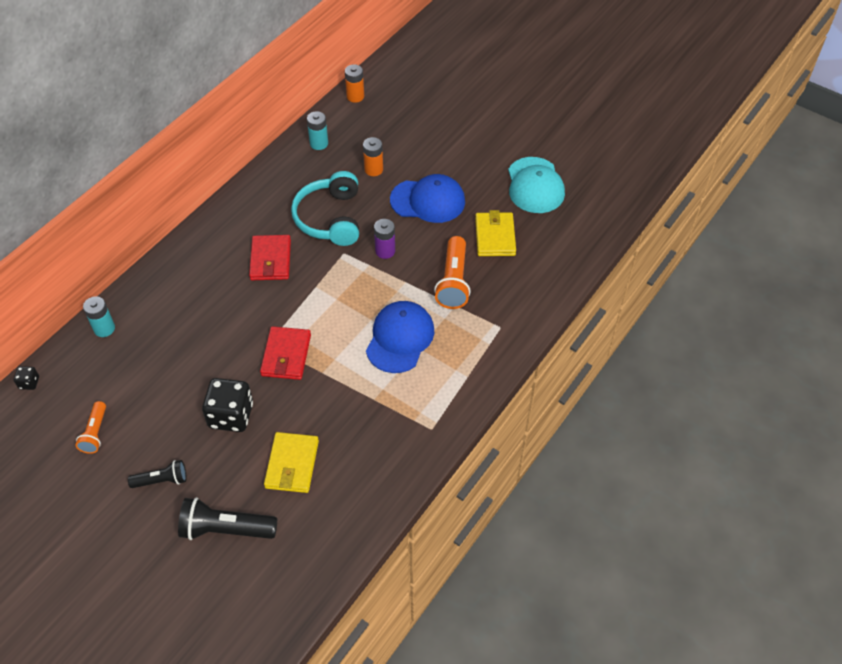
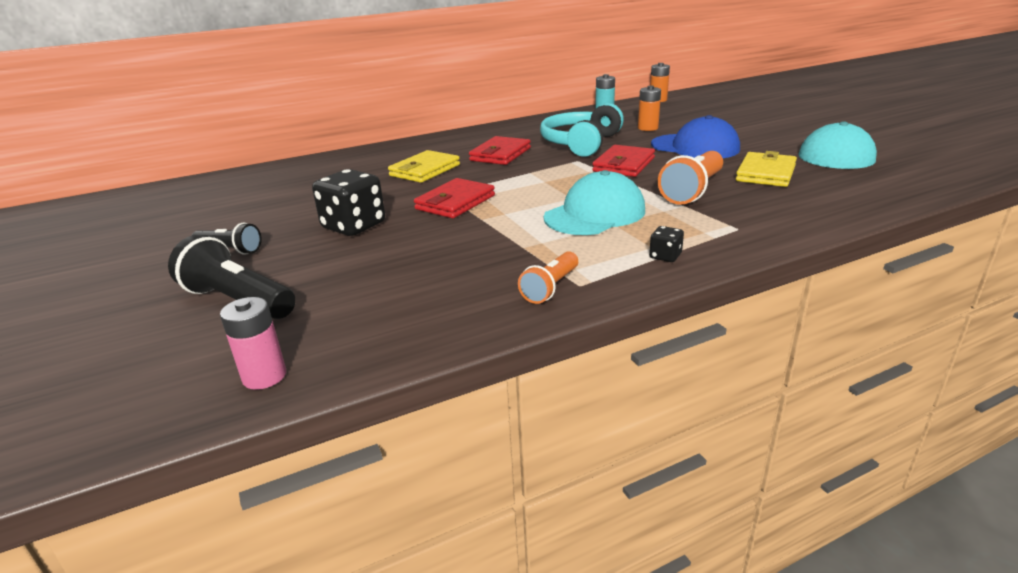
camera: 30 degrees right, 25 degrees down
(29, 383) = (216, 177): black dice -> black dice (665, 256)
(95, 433) = (221, 210): orange flashlight -> orange flashlight (550, 288)
(104, 328) = (313, 164): turquoise battery -> none
(292, 464) = (374, 271): yellow wallet -> yellow wallet (425, 170)
(306, 580) = (264, 376): none -> pink battery
(385, 251) = (624, 165): purple battery -> red wallet
(400, 338) = (595, 214): blue cap -> turquoise cap

